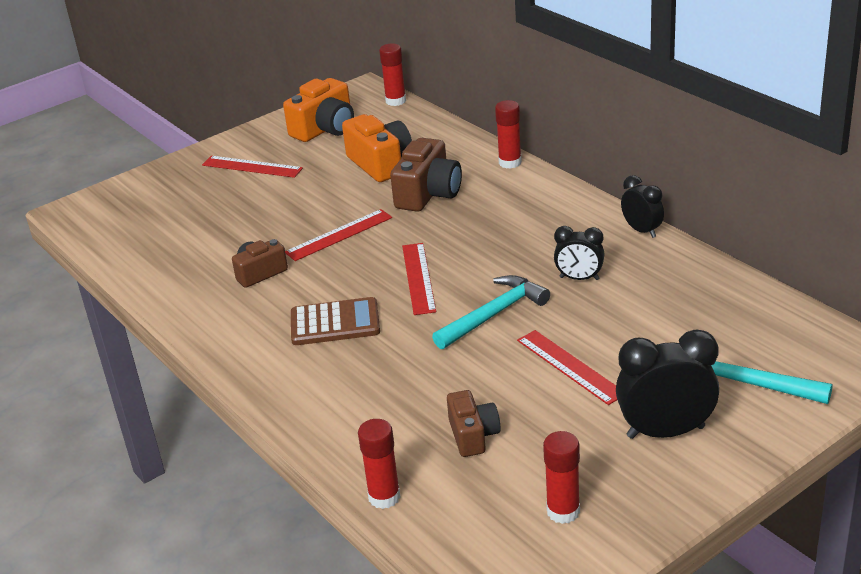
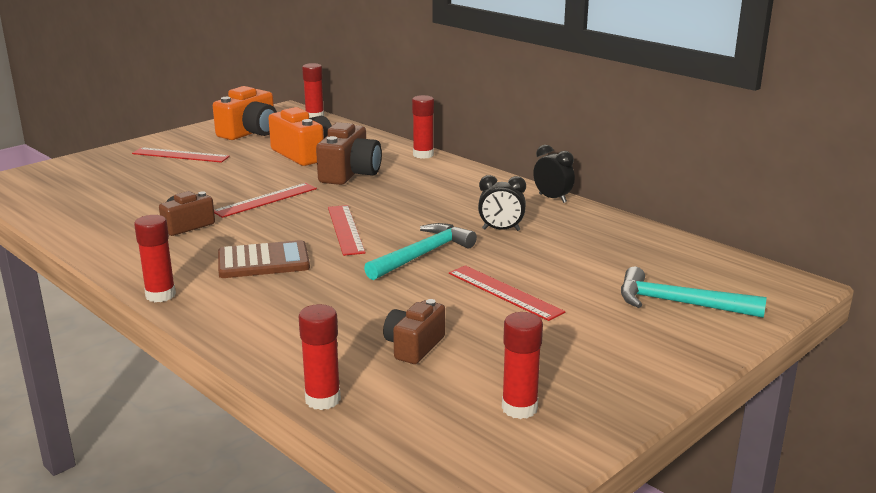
camera: 10 degrees left, 10 degrees down
(237, 367) = (160, 295): none -> red glue stick
(473, 435) = (414, 346): brown camera -> brown camera turned 135 degrees counterclockwise
(665, 432) = (611, 341): black clock -> none

